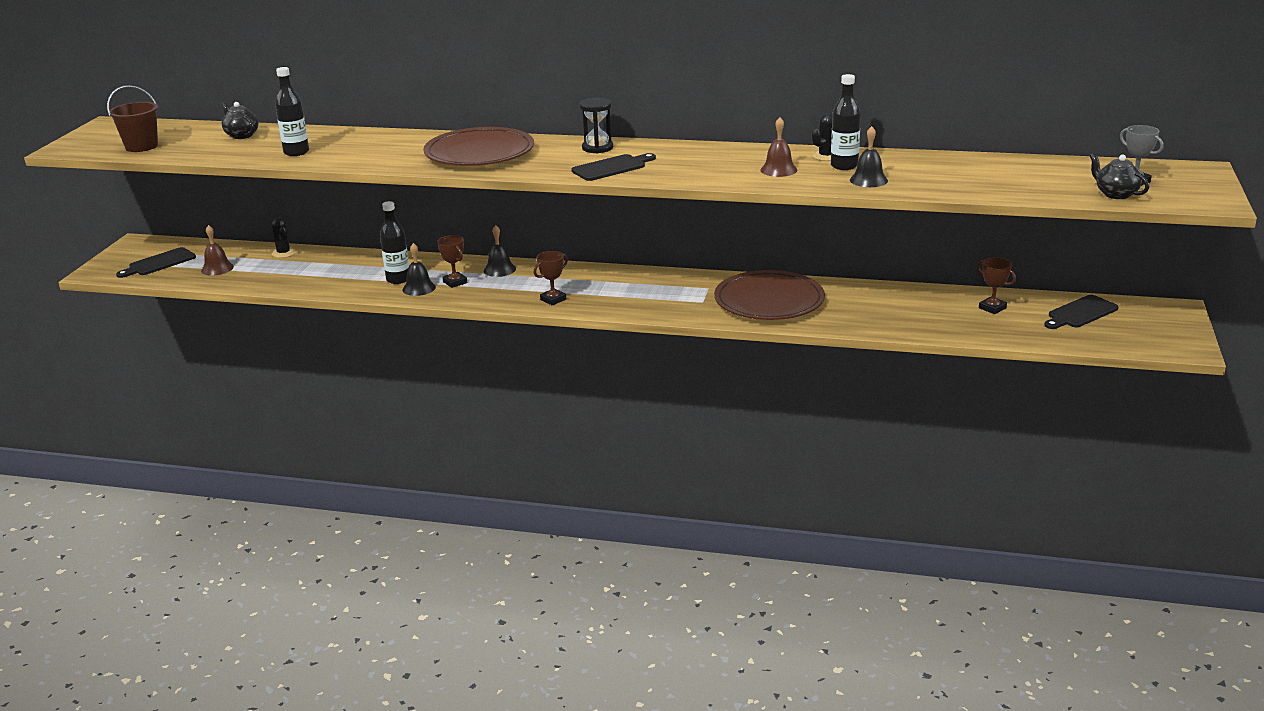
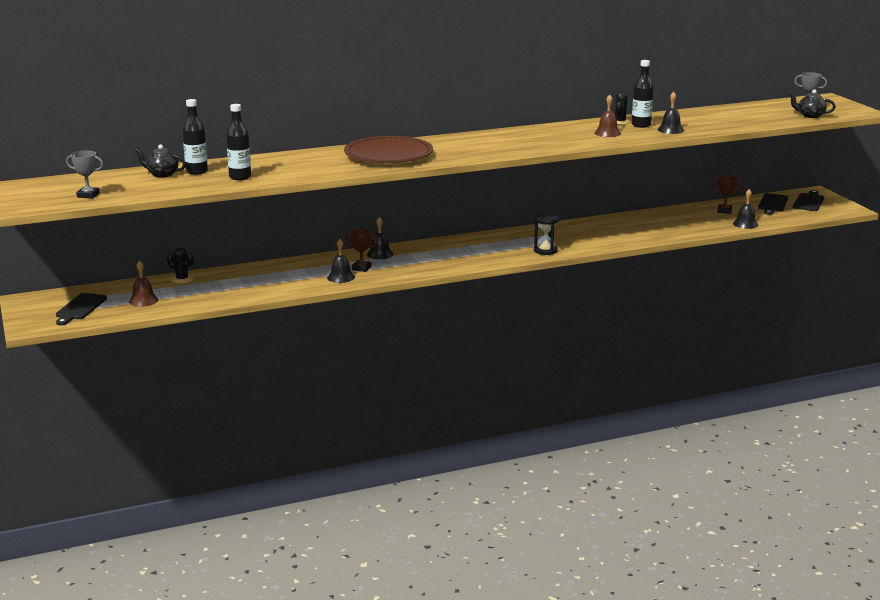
camera: 35 degrees left, 5 degrees down
(141, 146) = (88, 195): brown bucket -> grey trophy
(398, 279) = (314, 275): black bottle -> black bottle (196, 171)
(553, 299) = (452, 263): brown trophy -> none
(597, 148) = (464, 140): black hourglass -> black hourglass (545, 250)
(612, 167) = (500, 148): black cutting board -> black cutting board (809, 202)
(769, 302) = (594, 234): brown plate -> none
(990, 335) = (745, 224): none -> black bell

